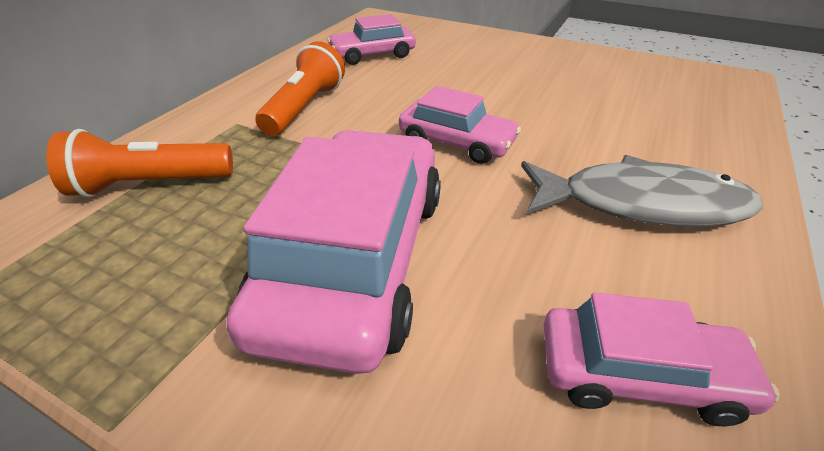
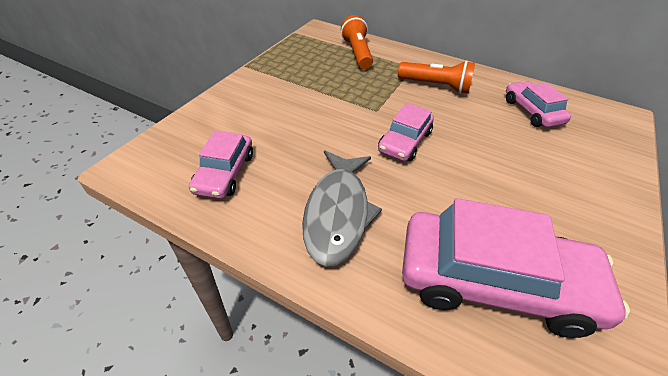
camera: 90 degrees right, 5 degrees up
(356, 258) = (304, 104): pink car -> pink car (494, 282)

